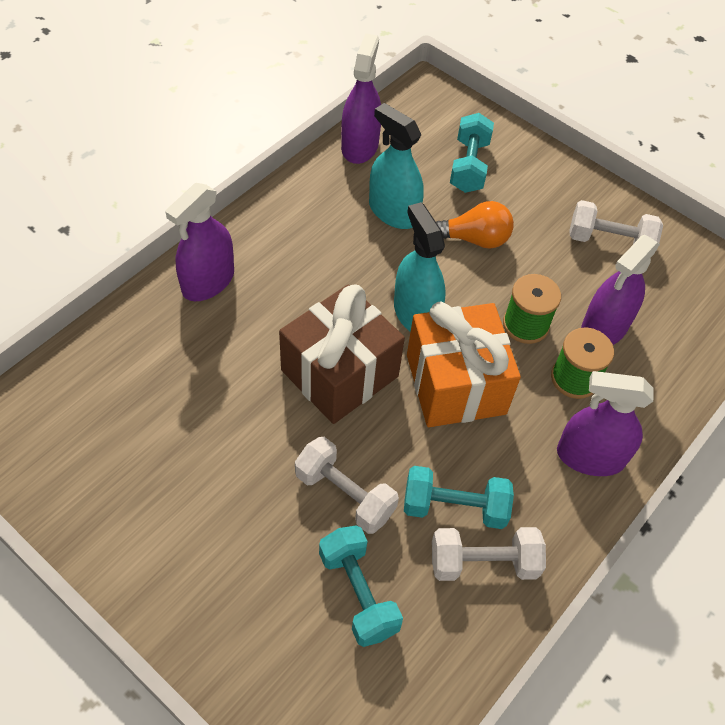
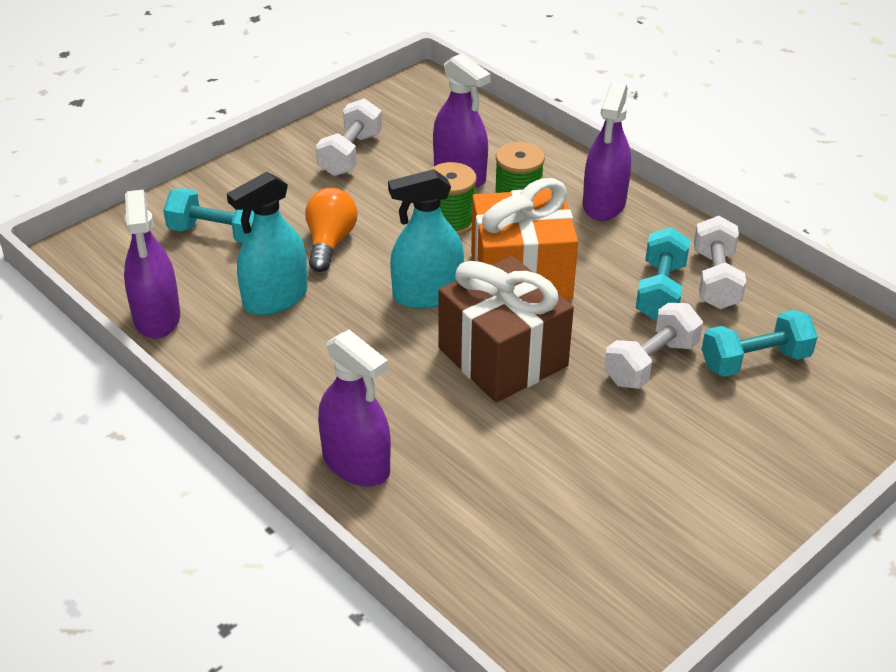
camera: 80 degrees left, 15 degrees down
(359, 146) = (157, 317): purple spray bottle -> purple spray bottle turned 120 degrees counterclockwise

